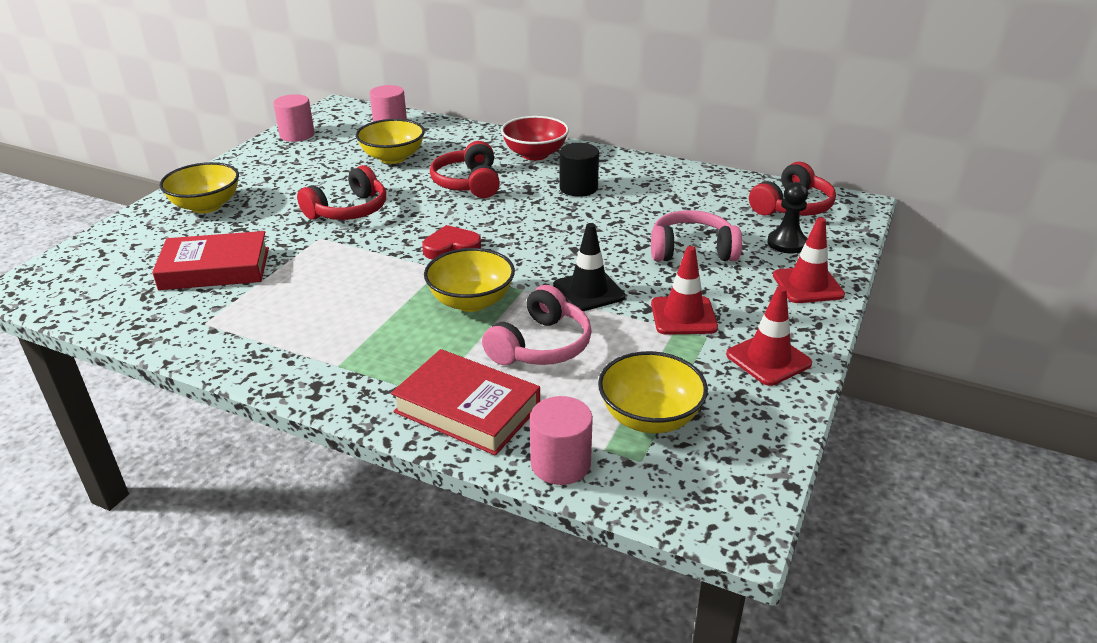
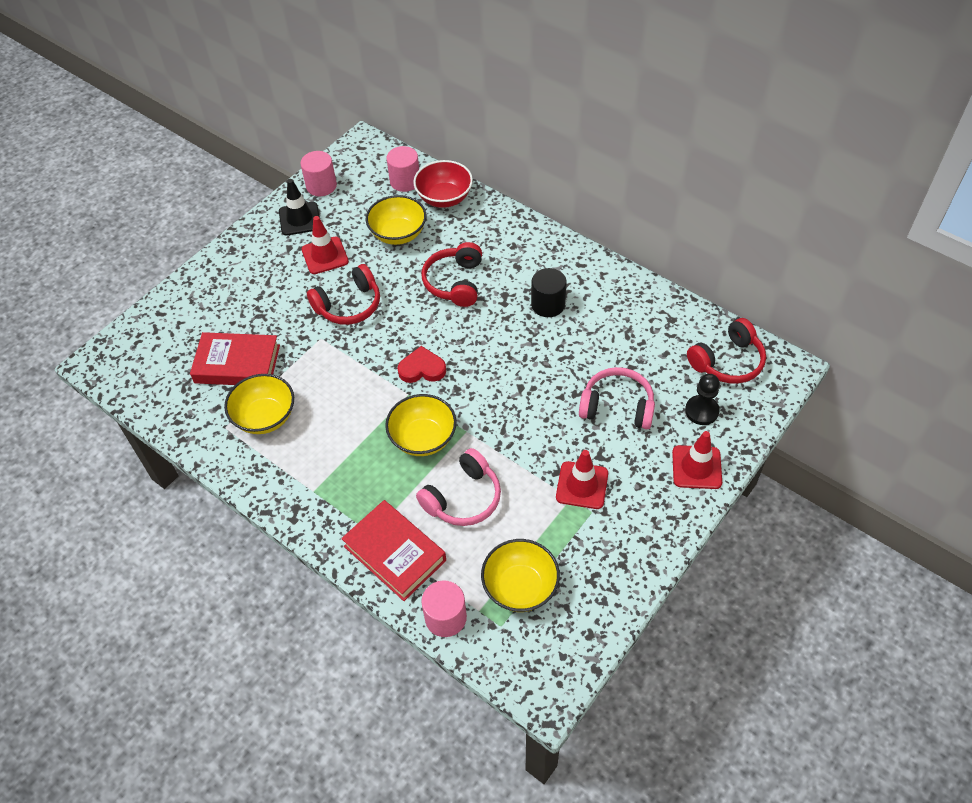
camera: 15 degrees right, 20 degrees up
(206, 206) = (237, 280): yellow bowl -> yellow bowl (265, 417)
(535, 154) = (523, 248): red bowl -> red bowl (444, 198)
(588, 291) = (517, 442): black traffic cone -> black traffic cone (299, 219)
(768, 359) = (629, 545): red traffic cone -> red traffic cone (325, 255)

